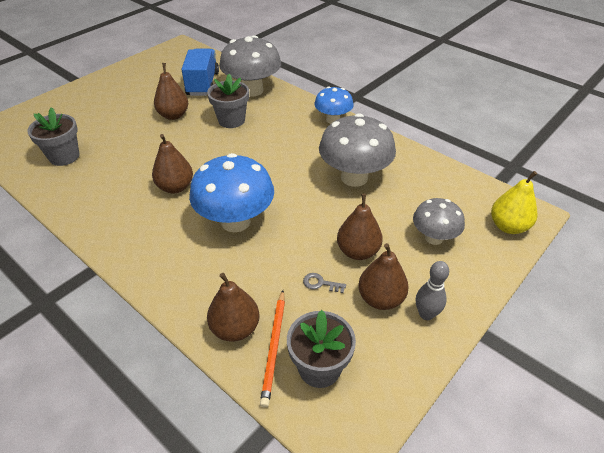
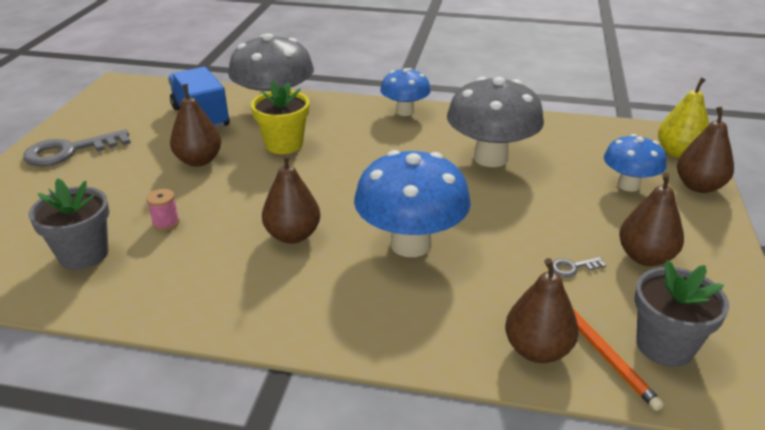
camera: 30 degrees left, 10 degrees down
(114, 86) = (69, 151): none -> grey key
(119, 152) = (166, 223): none -> pink spool
(231, 120) = (284, 144): grey flower pot -> yellow flower pot
(358, 251) = (574, 224): brown pear -> brown pear (698, 186)
(426, 314) = (699, 253): grey bowling pin -> none
(434, 238) = (628, 185): grey mushroom -> blue mushroom

